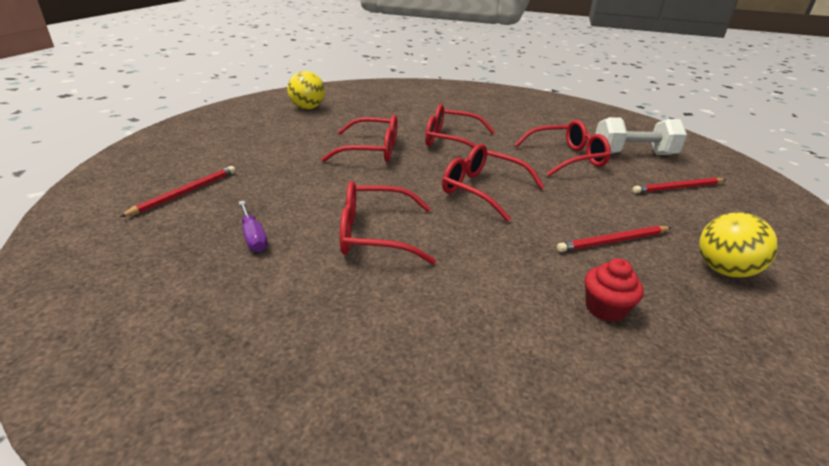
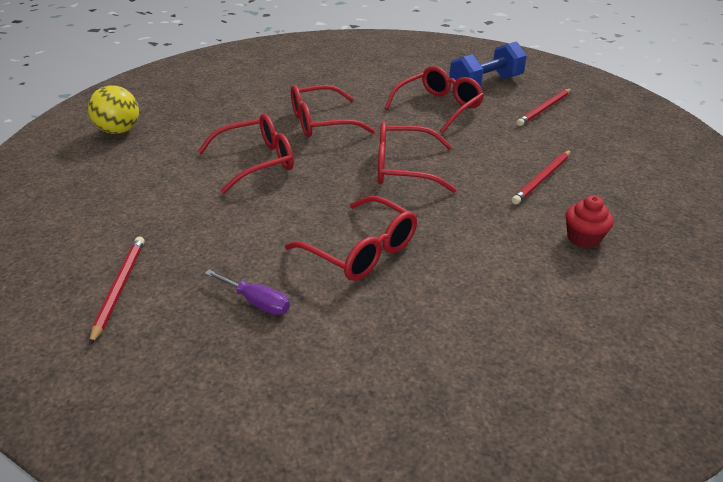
camera: 30 degrees left, 5 degrees up
(374, 234) = (362, 251): red glasses -> red glasses turned 105 degrees counterclockwise
(633, 154) = (485, 84): white dumbbell -> blue dumbbell
(724, 270) = (626, 173): yellow ball -> none

